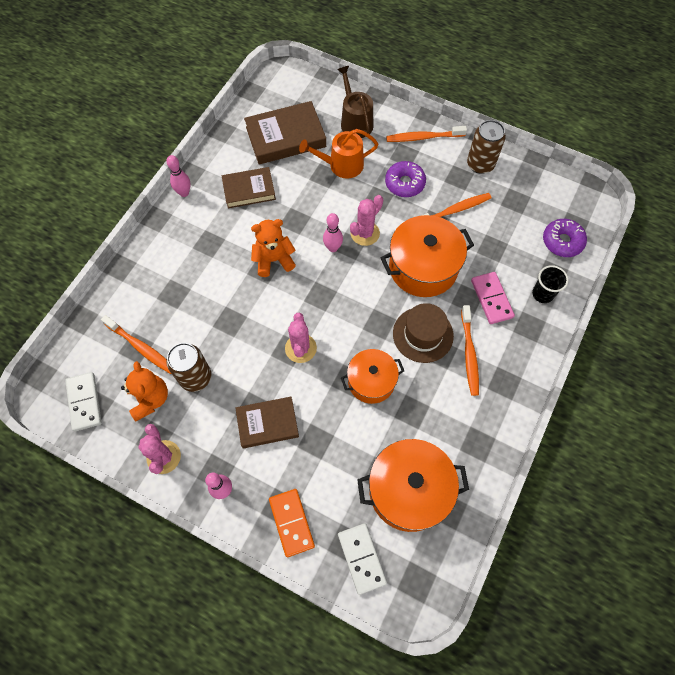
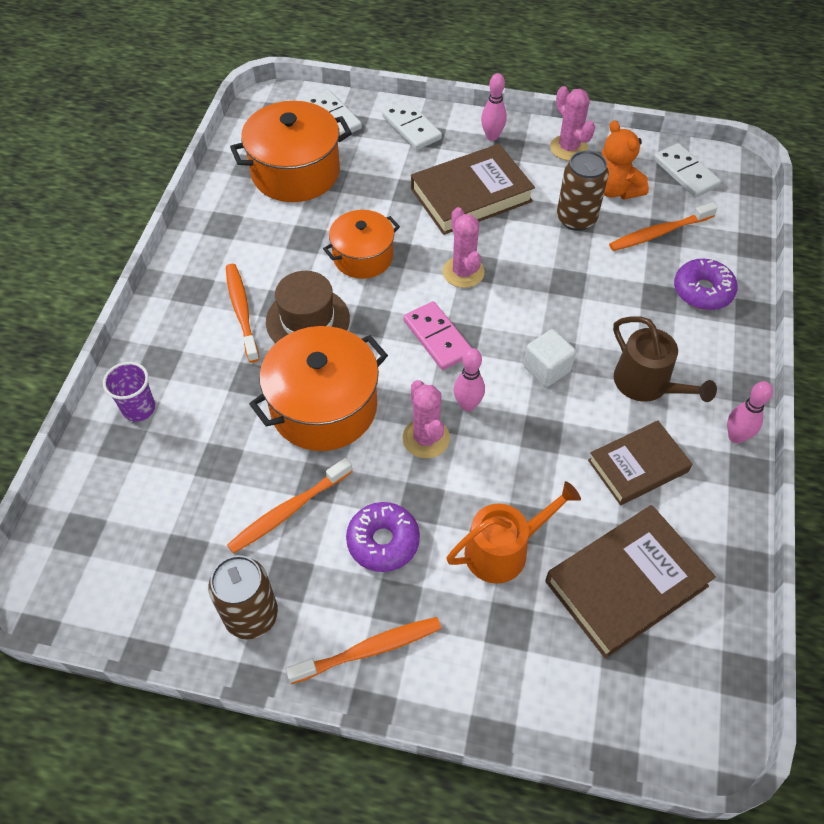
camera: 165 degrees right, 10 degrees down
(141, 347) = (659, 233): orange toothbrush -> orange toothbrush turned 45 degrees counterclockwise
(267, 423) = (471, 195): brown book -> brown book, size x1.51
(274, 260) = (547, 368): orange teddy bear -> white cube
(291, 522) = (411, 127): orange domino -> white domino
(355, 121) = (511, 653): brown watering can -> brown watering can (647, 384)
(365, 233) = (426, 438): pink cactus -> pink cactus turned 45 degrees counterclockwise
(491, 299) = (215, 385): pink domino -> pink domino (437, 338)
(542, 294) = (139, 409): black cup -> purple cup
(562, 241) = (103, 498): purple donut -> purple donut (702, 291)

